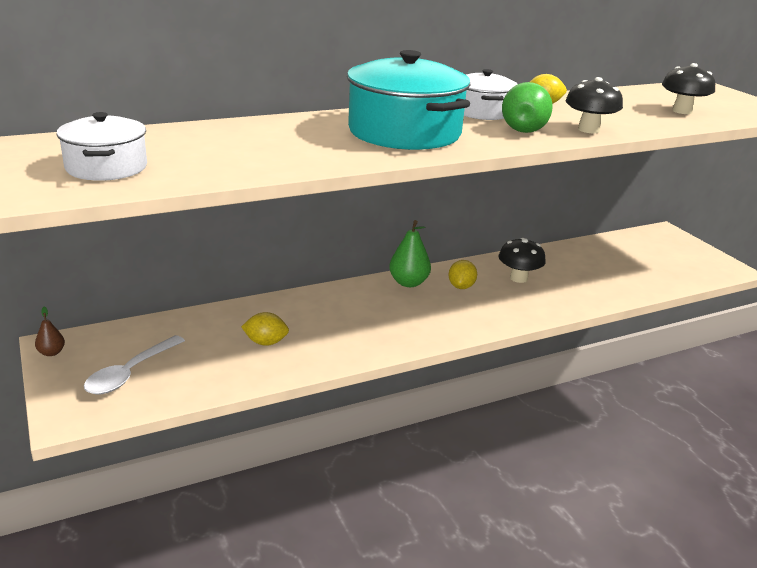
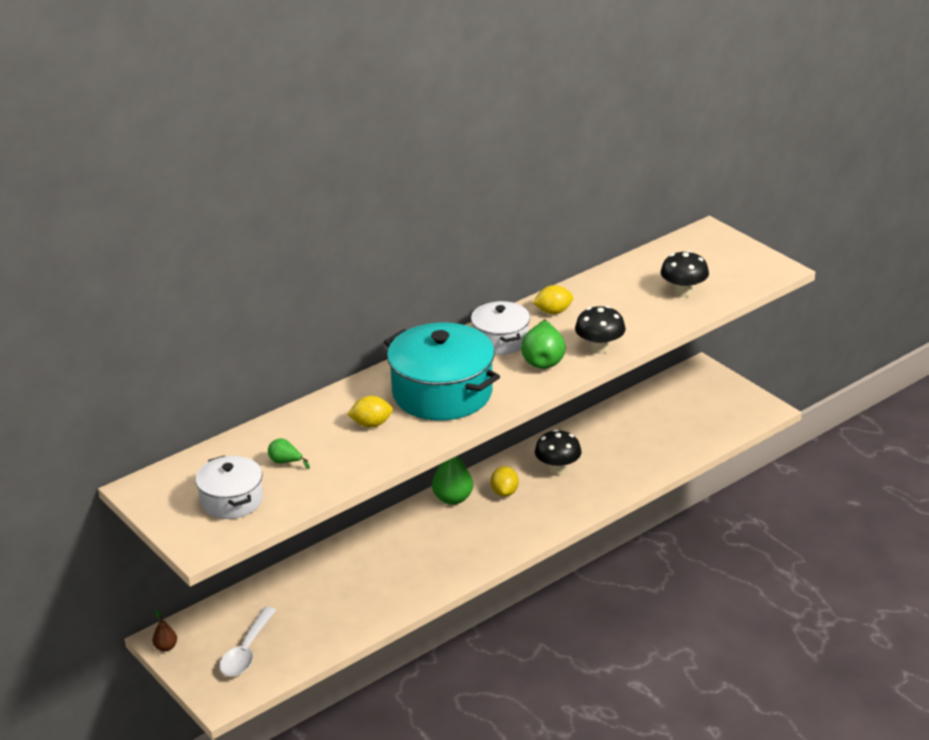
camera: 10 degrees left, 5 degrees up
(196, 151) = (285, 462): none -> green pear
(266, 342) = (347, 595): yellow lemon -> yellow lemon (371, 424)

